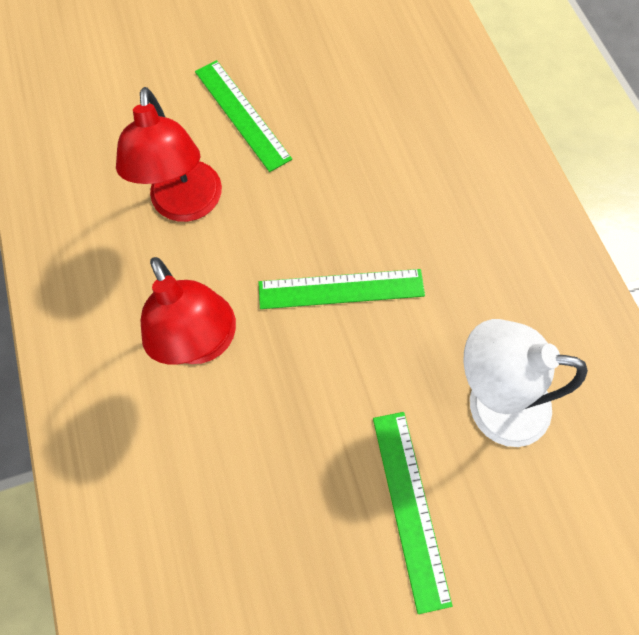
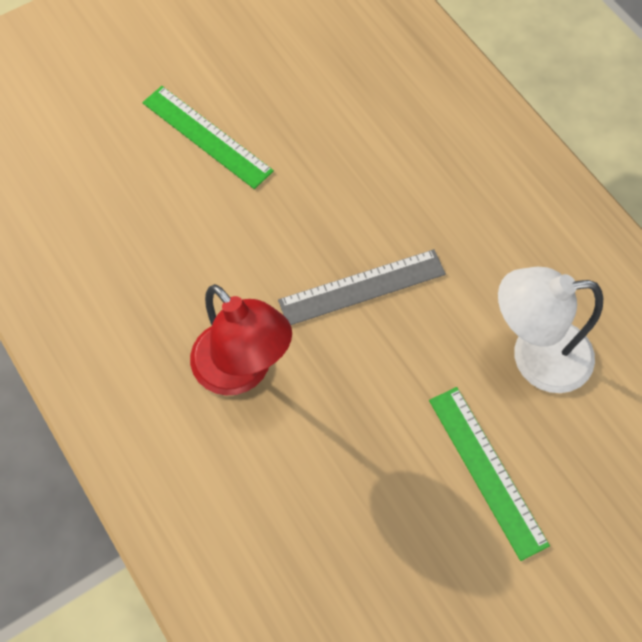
camera: 15 degrees left, 5 degrees down
(187, 205) = (180, 242): red lamp -> none
(341, 289) = (362, 287): green ruler -> grey ruler

